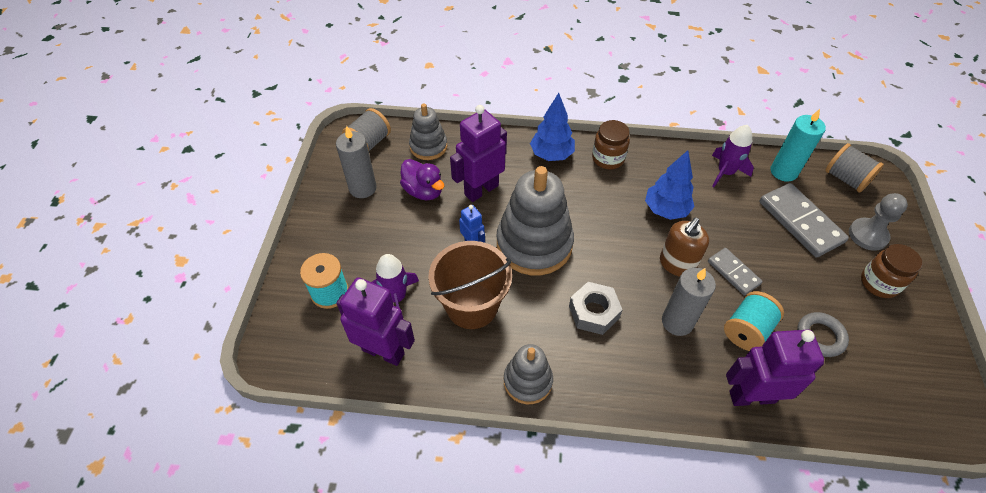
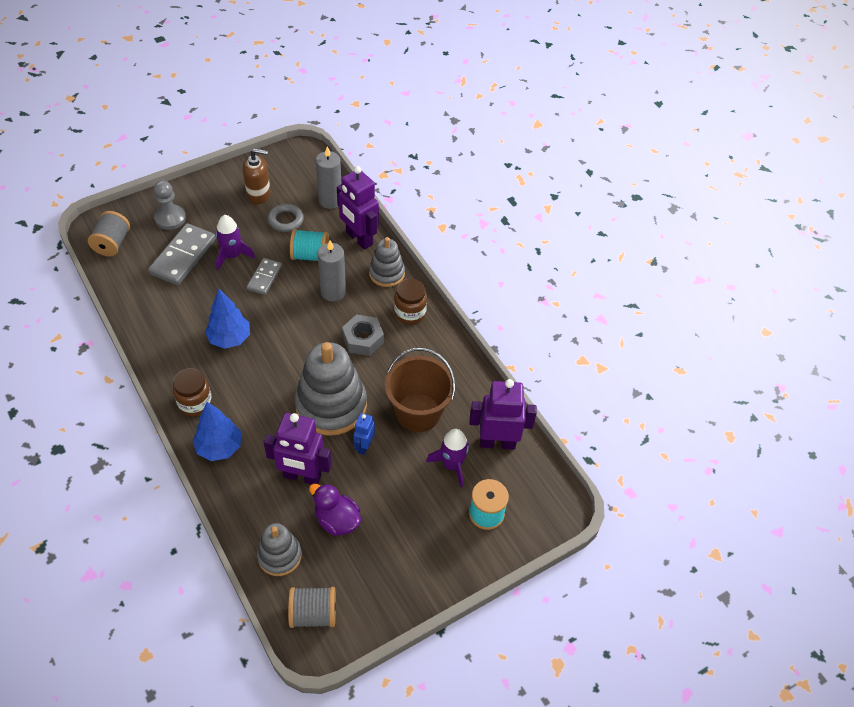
camera: 130 degrees left, 0 degrees up
(363, 188) = (371, 573): grey candle -> grey candle (330, 200)
(383, 351) = (497, 442): purple robot -> purple robot turned 105 degrees clockwise
(423, 191) = (337, 520): purple duck -> purple duck turned 60 degrees counterclockwise
(527, 381) = (445, 348): grey stacking toy -> grey stacking toy (387, 273)
(677, 264) = (281, 311): brown soap dispenser -> brown soap dispenser (259, 194)
(725, 172) = (156, 317): purple rocket -> purple rocket (232, 256)
(783, 172) = (129, 282): turquoise candle -> none
(879, 283) = (215, 203): brown jar -> brown jar (410, 313)

